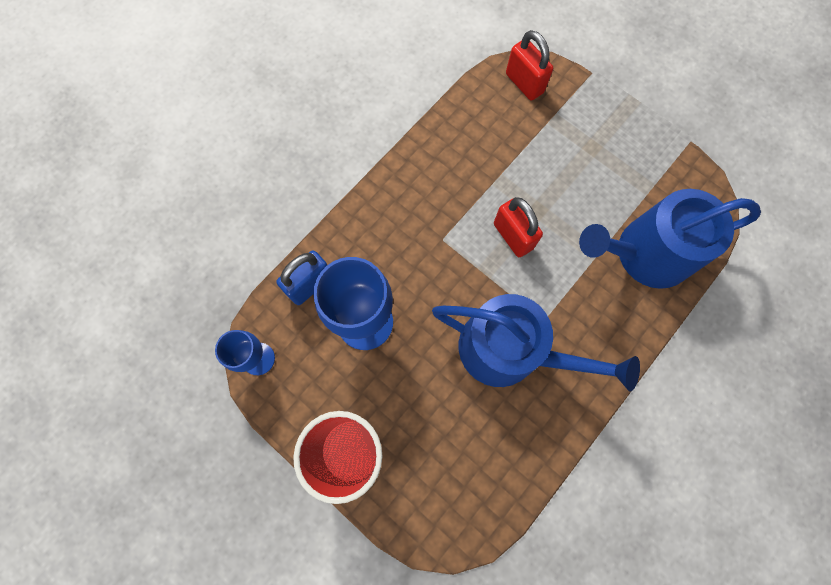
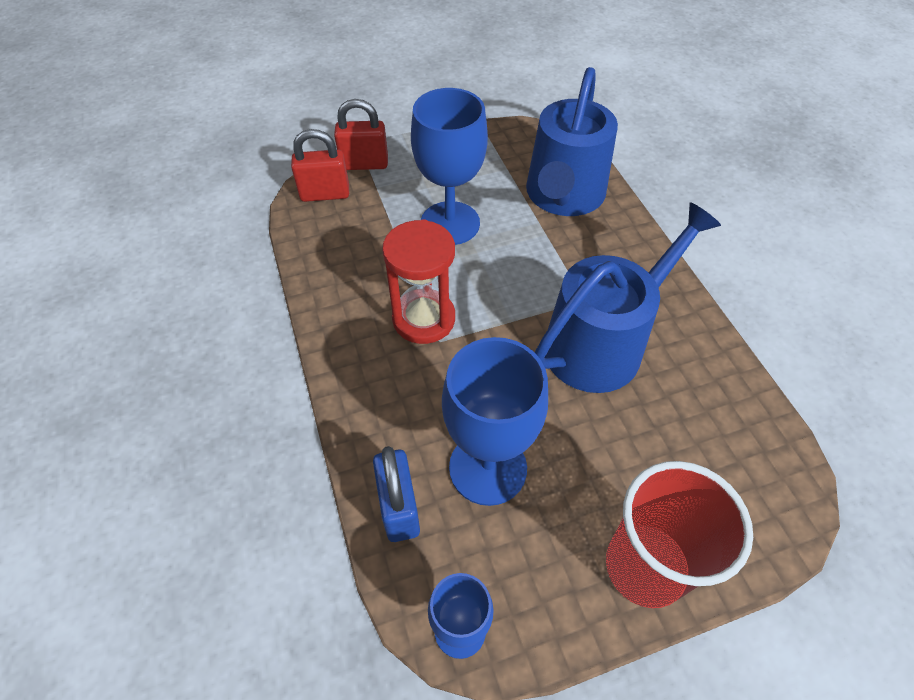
camera: 60 degrees left, 20 degrees down
(454, 219) = (423, 319): none -> red hourglass
(513, 236) = (478, 280): red padlock -> red padlock (364, 164)
(555, 186) = (450, 223): none -> blue goblet

